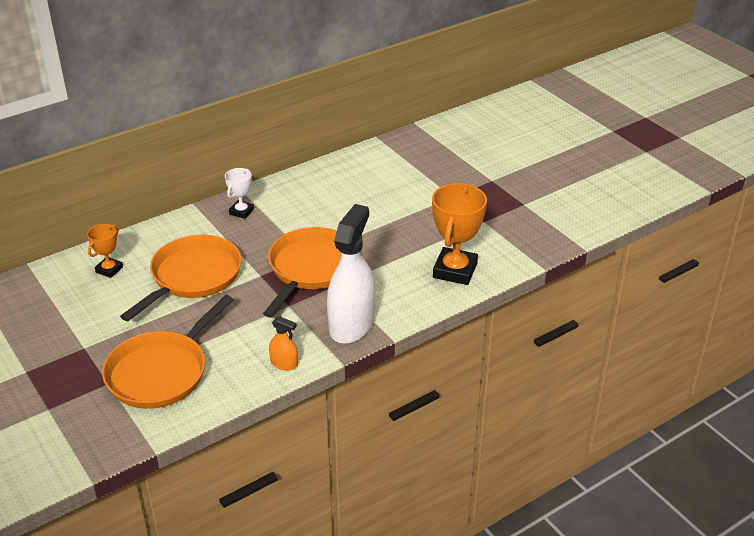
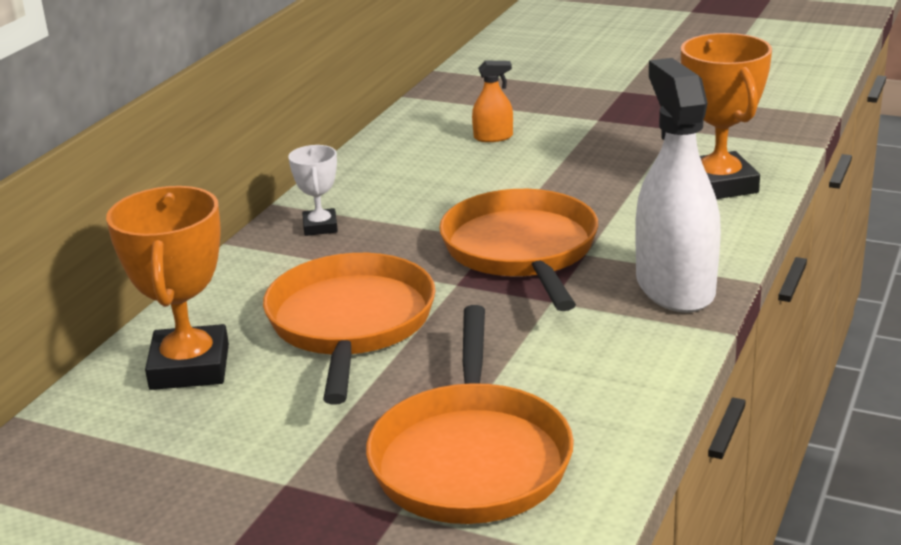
camera: 30 degrees left, 10 degrees down
(109, 269) = (190, 367): orange trophy -> orange trophy, size x1.87
(284, 363) = (649, 367): orange spray bottle -> orange spray bottle (493, 137)

